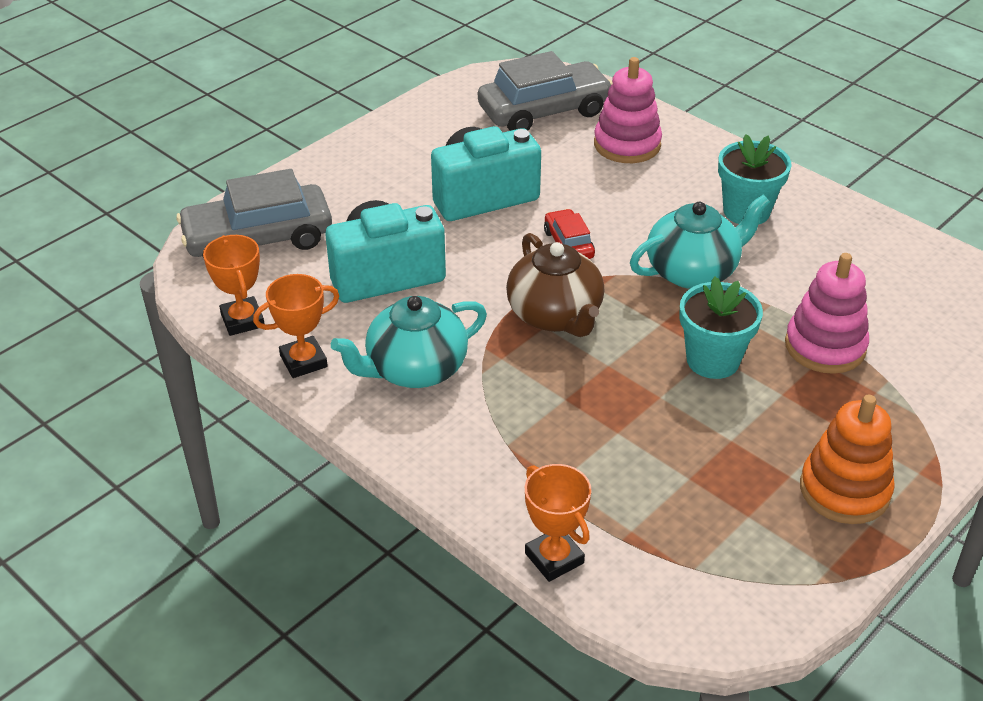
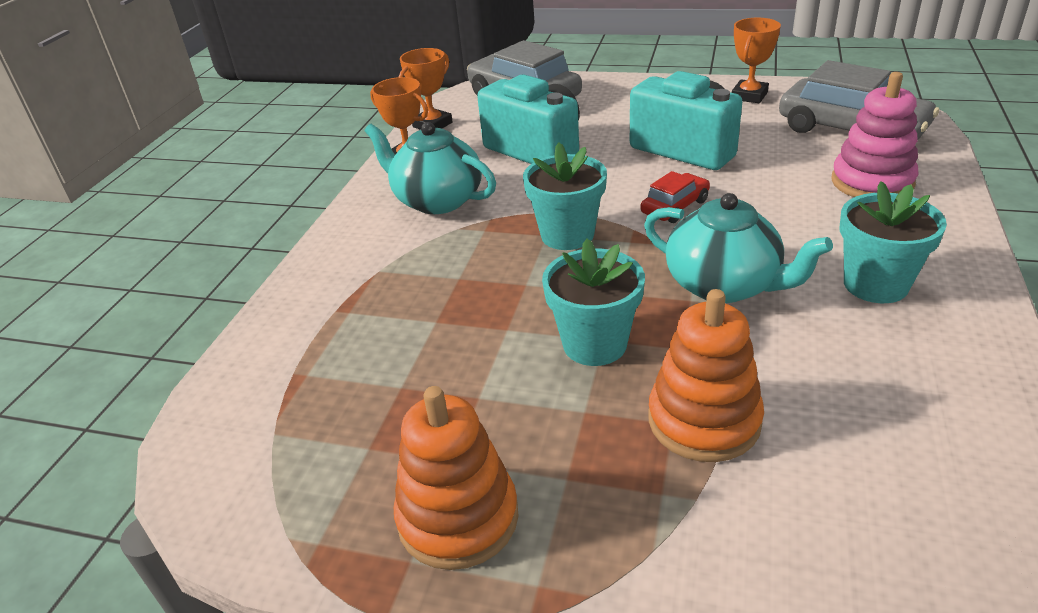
camera: 65 degrees right, 5 degrees down
(554, 558) = (251, 343): orange trophy -> orange trophy (749, 96)
(555, 315) = (567, 235): brown teapot -> turquoise flower pot
(825, 346) = (704, 420): pink stacking toy -> orange stacking toy

